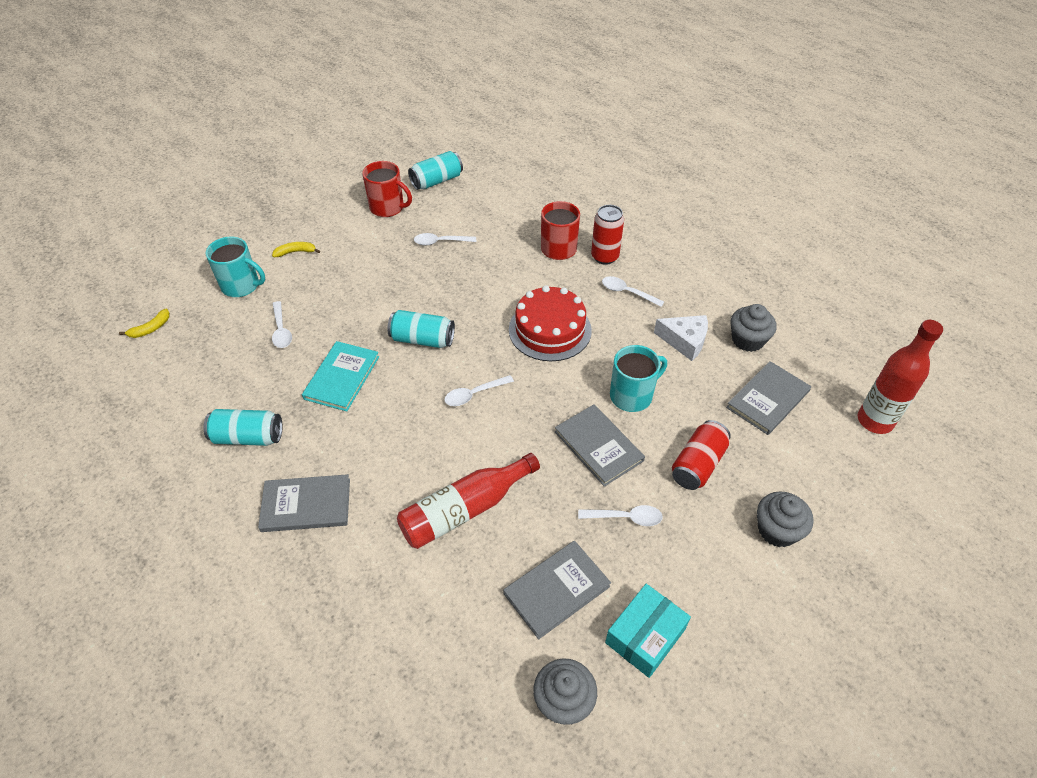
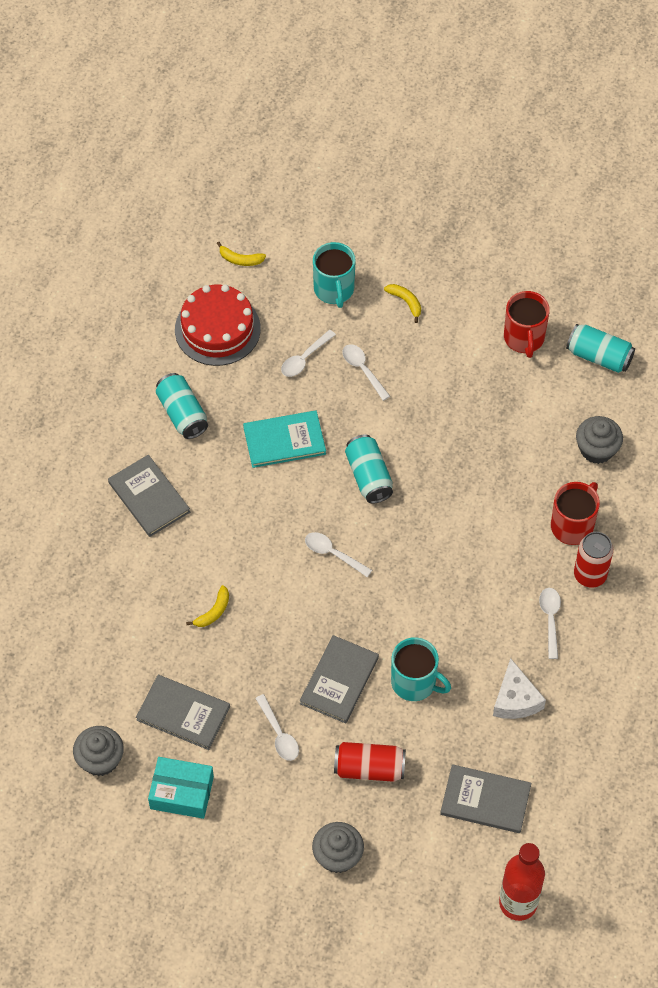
camera: 60 degrees right, 10 degrees up
(441, 242) = (507, 416): white spoon -> white spoon (363, 370)
(465, 510) = (213, 611): red bottle -> yellow banana
(550, 330) = (451, 575): red cake -> red cake (217, 329)
(747, 340) = (555, 755): grey cupcake -> grey cupcake (596, 449)

